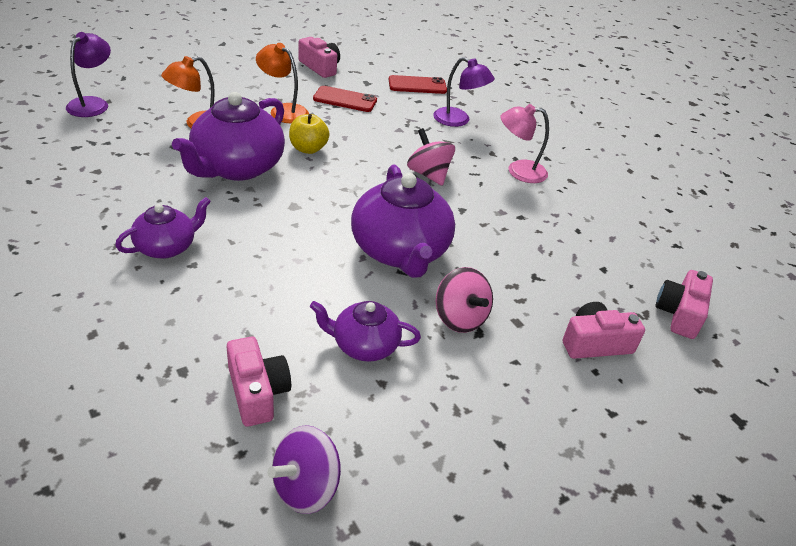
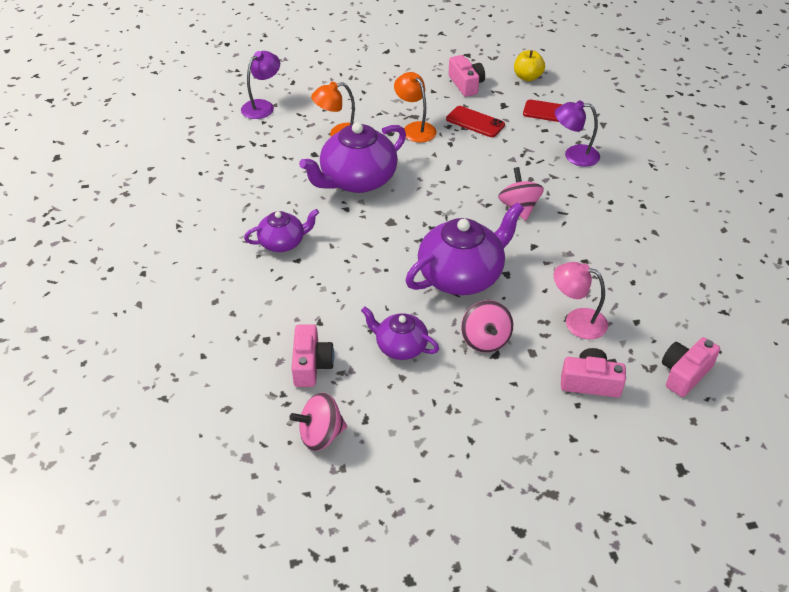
camera: 25 degrees right, 5 degrees up
(305, 487) = (321, 435): purple spinning top -> pink spinning top
(308, 149) = (422, 169): yellow apple -> yellow apple (527, 77)
(400, 251) = (462, 275): purple teapot -> purple teapot turned 135 degrees counterclockwise
(458, 120) = (574, 155): purple lamp -> purple lamp turned 135 degrees clockwise
(518, 171) = (606, 215): pink lamp -> pink lamp (577, 321)

